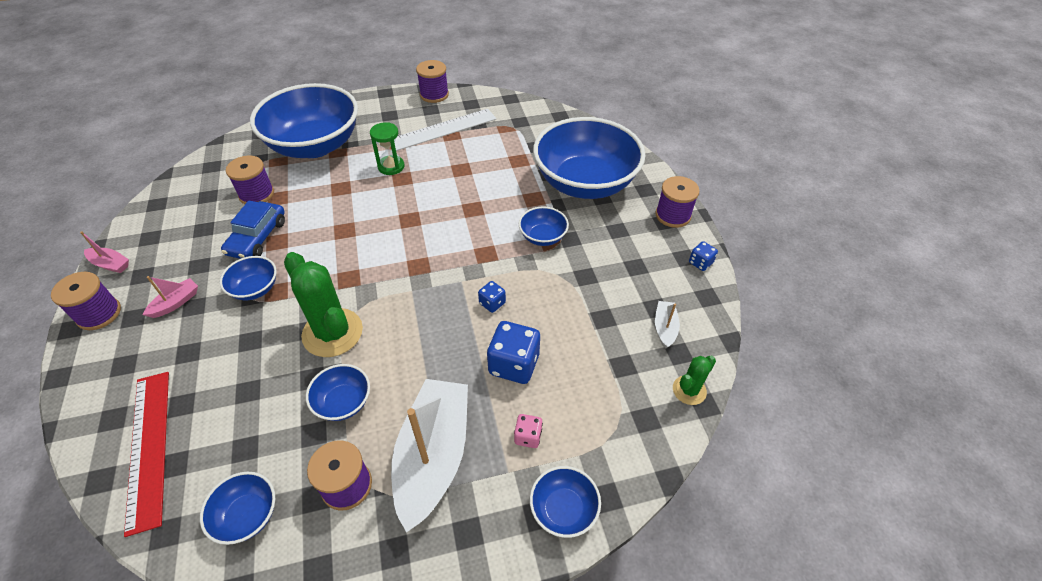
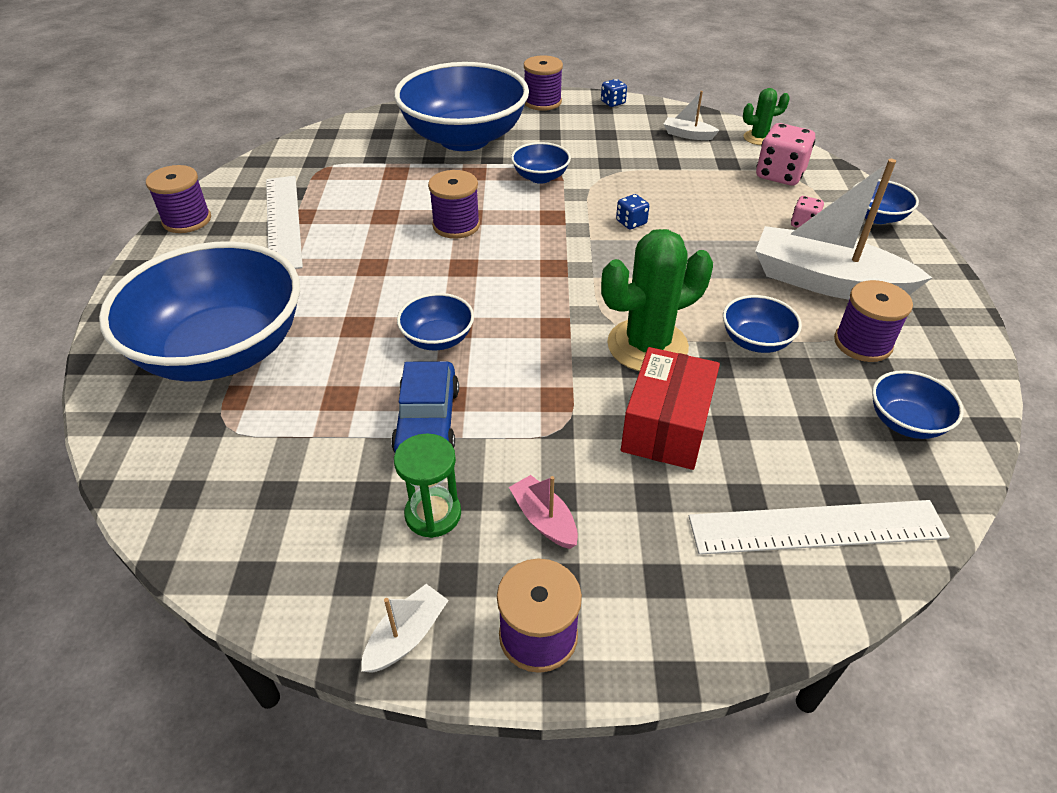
camera: 75 degrees left, 5 degrees down
(110, 264) = (406, 636): pink boat -> white boat
(149, 447) = (816, 527): red ruler -> white ruler
(249, 353) = (666, 426): none -> red box
(255, 289) = (543, 422): blue bowl -> blue bowl (438, 339)
(256, 194) = (313, 424): purple spool -> purple spool (456, 225)
(257, 237) = (427, 421): blue car -> blue car turned 60 degrees clockwise
(391, 166) = (337, 274): green hourglass -> green hourglass (433, 514)
(514, 364) = (718, 220): blue dice -> none
(617, 413) = (780, 175): none -> pink dice
(689, 390) = (758, 138): green cactus -> green cactus turned 75 degrees counterclockwise

